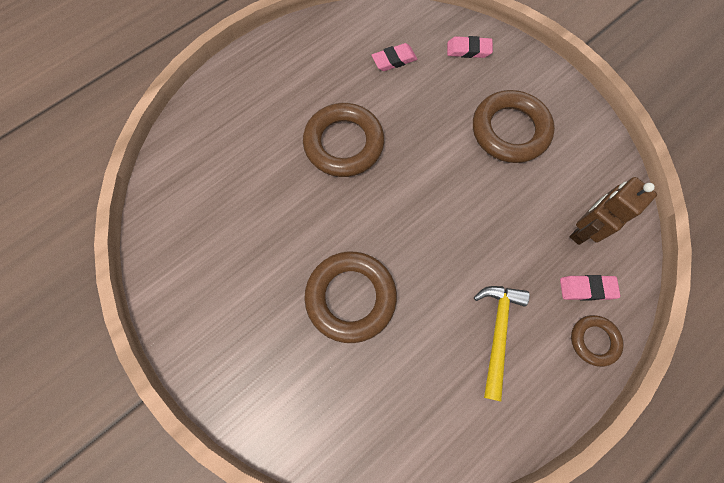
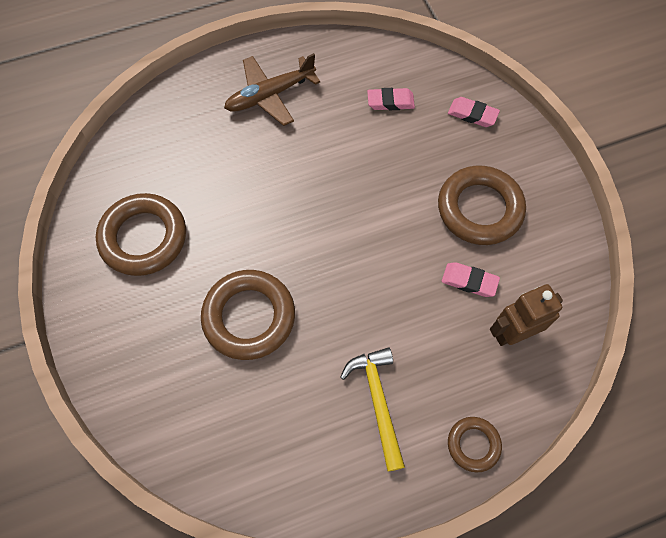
camera: 20 degrees right, 5 degrees down
(284, 86) = (270, 95): none -> brown plane
(344, 144) = (304, 169): brown ring -> brown ring (144, 238)
(497, 333) = (378, 401): yellow hammer -> yellow hammer turned 45 degrees counterclockwise
(587, 288) = (489, 392): pink eraser -> pink eraser (469, 281)

